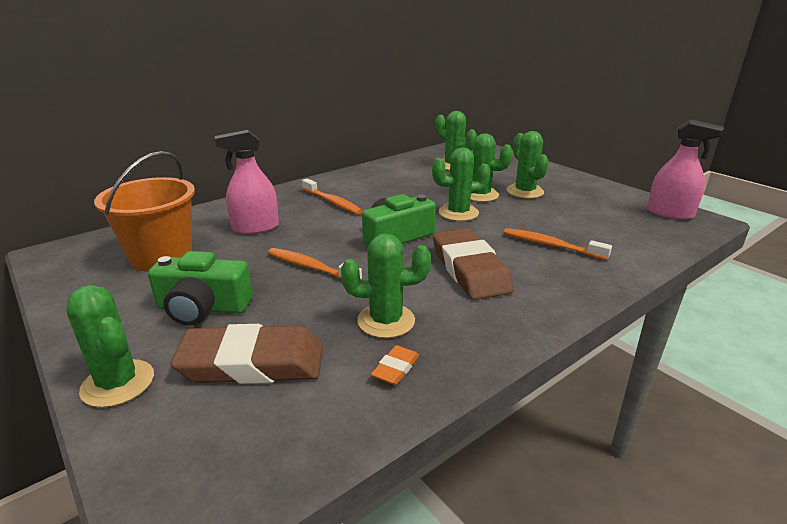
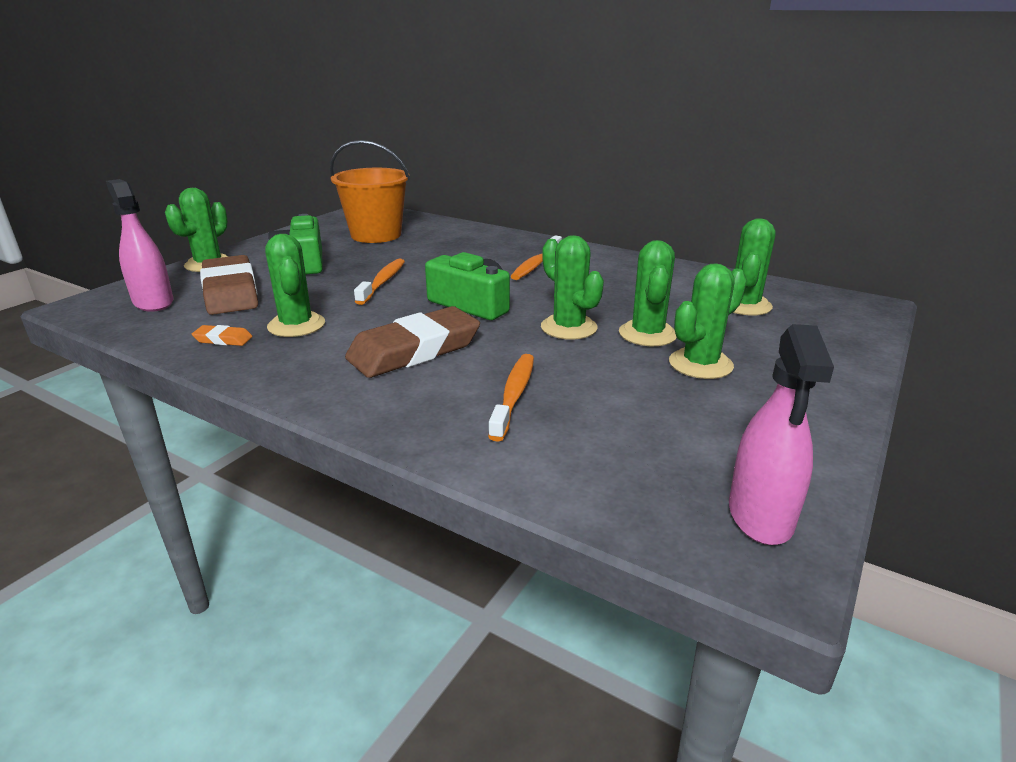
camera: 70 degrees right, 0 degrees up
(255, 228) = (448, 249): pink spray bottle -> pink spray bottle (153, 302)

